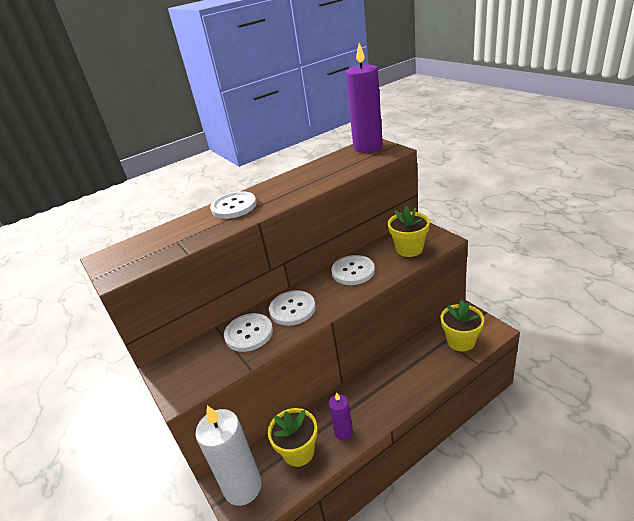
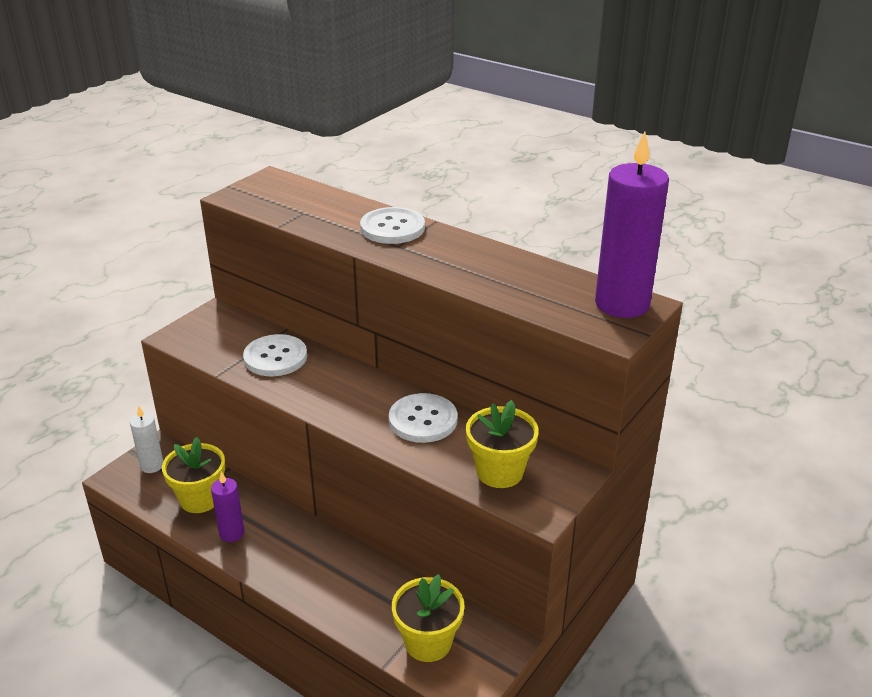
camera: 65 degrees right, 0 degrees up
(243, 487) = (152, 465): white candle -> white candle, size x0.52
(292, 309) = (326, 381): white button -> none

